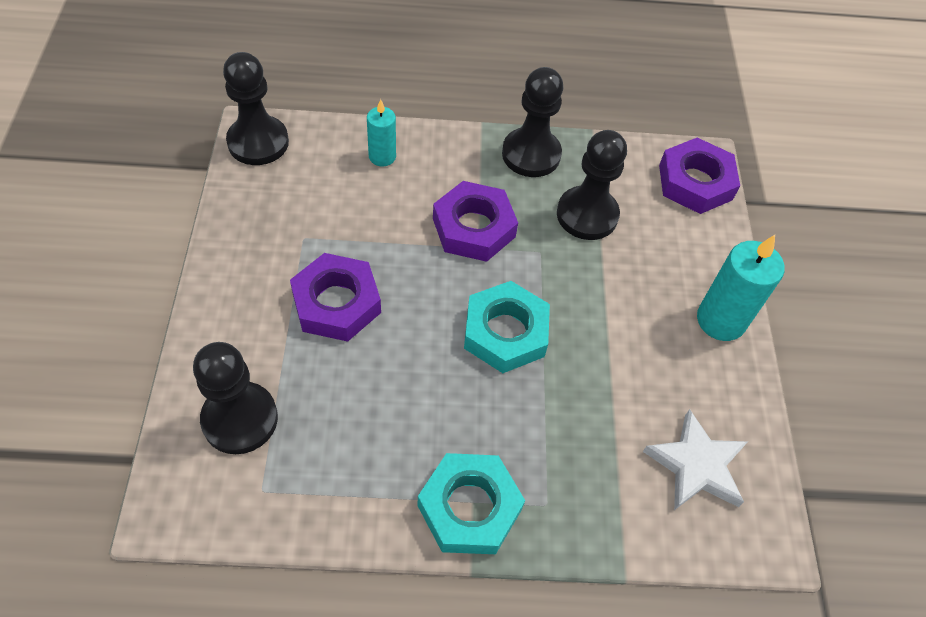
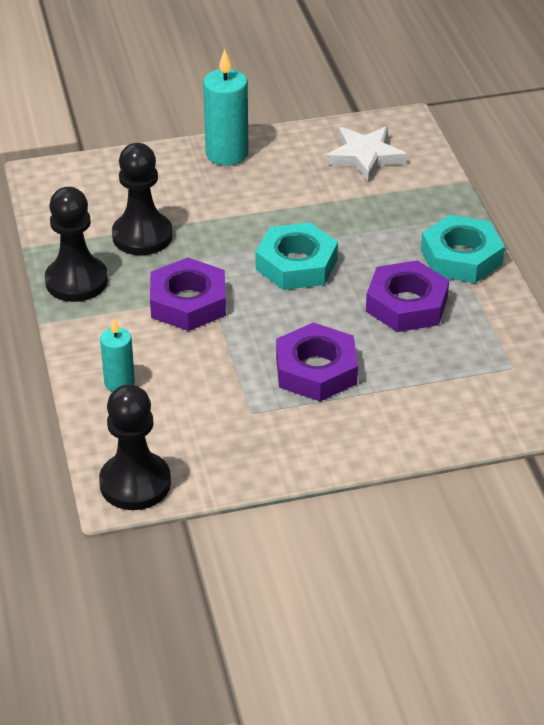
camera: 100 degrees left, 15 degrees down
(240, 419) = (461, 397): black pawn -> none
(695, 182) = (74, 177): purple nut -> purple nut (406, 304)

